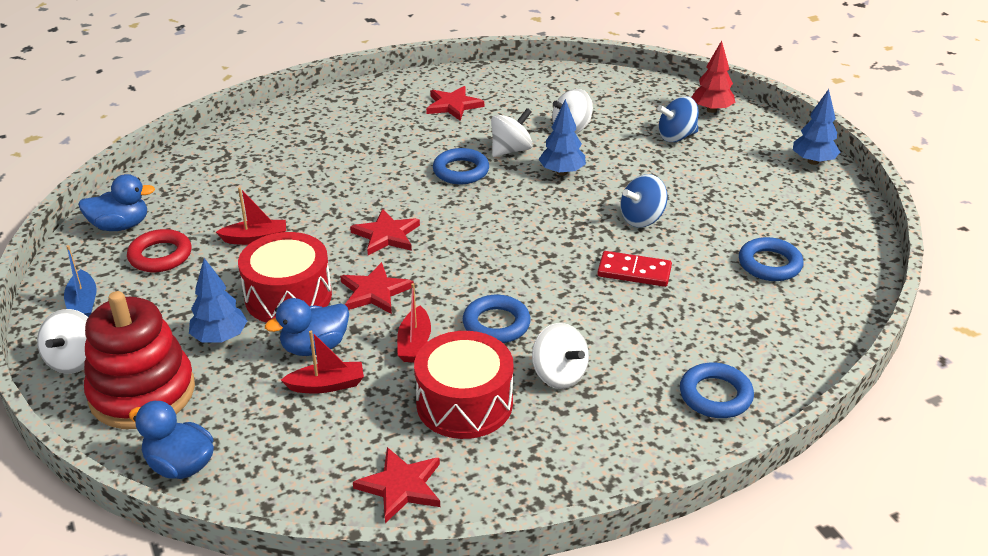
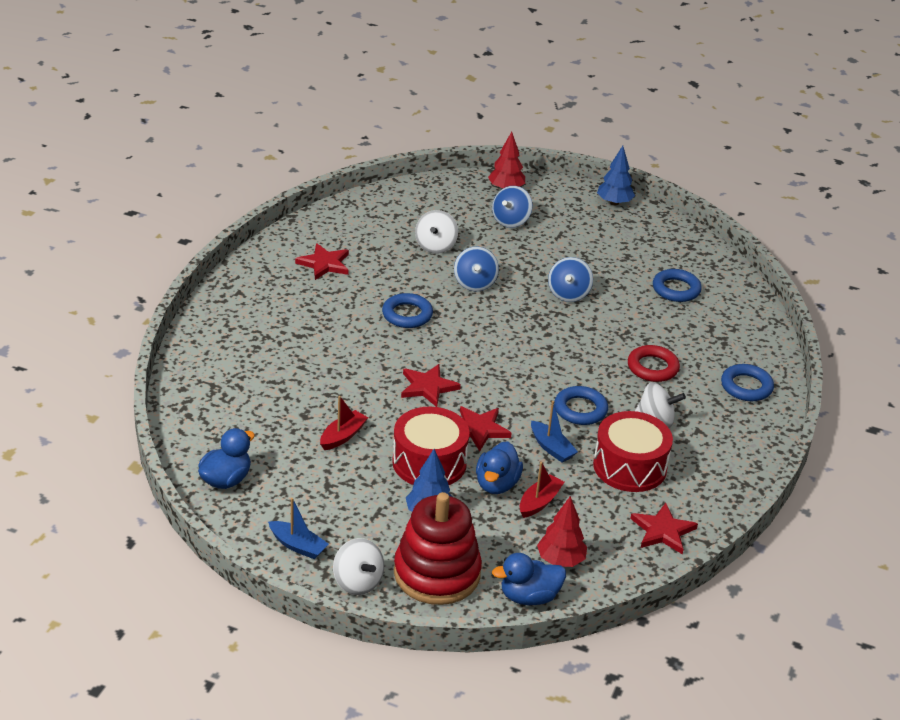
camera: 45 degrees left, 0 degrees up
(160, 256) = (295, 484): red ring -> red ring (652, 367)
(260, 450) = (560, 560): none -> red tree
(414, 343) = (551, 448): red boat -> blue boat
(511, 150) = (418, 282): white spinning top -> none
(562, 172) = (475, 283): blue tree -> blue spinning top
(634, 272) = (611, 333): red domino -> none

